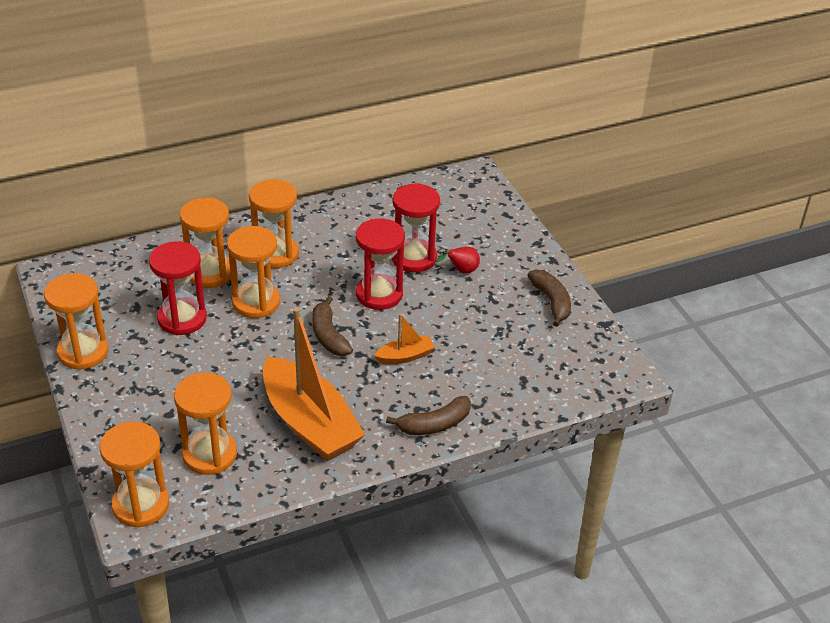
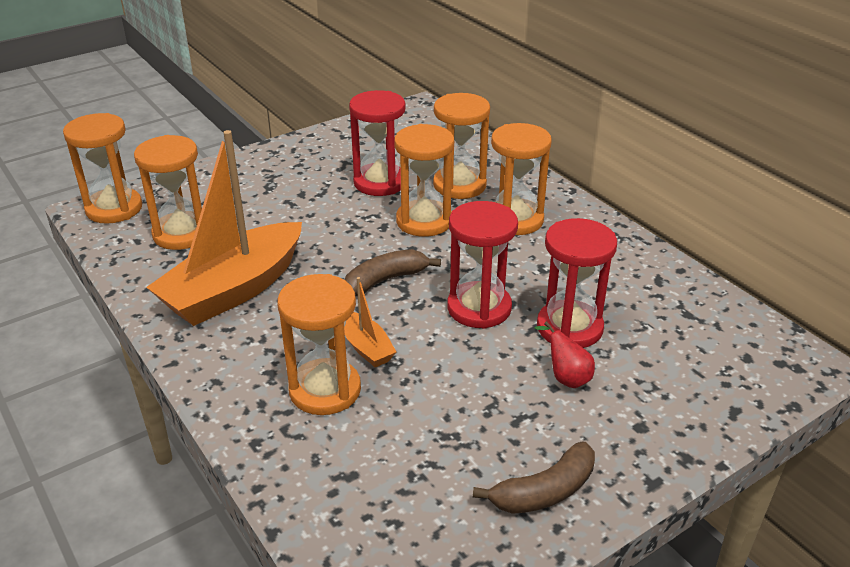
camera: 80 degrees right, 5 degrees down
(83, 352) = (315, 142): orange hourglass -> orange hourglass (325, 390)
(434, 424) = (242, 391): brown banana -> none

